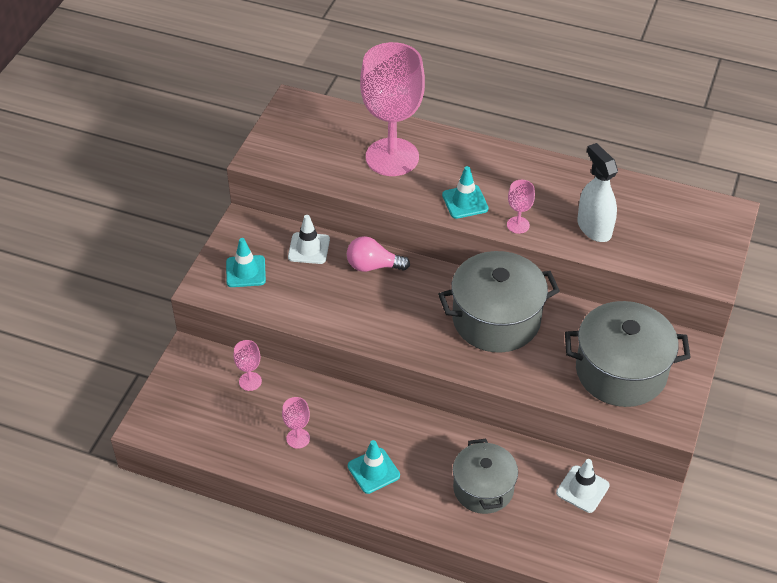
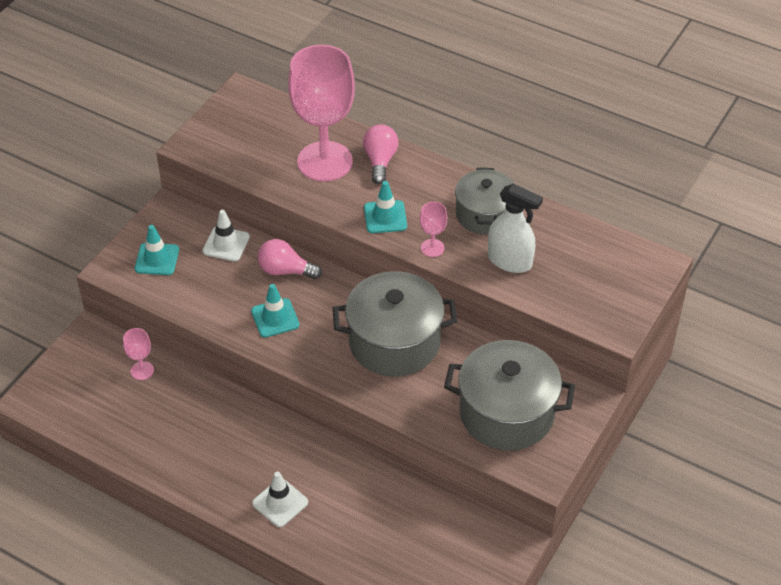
camera: 10 degrees right, 0 degrees up
(298, 438) = (173, 434): pink goblet -> none
(373, 471) = (239, 478): turquoise traffic cone -> turquoise traffic cone (275, 318)
(444, 150) = (380, 161): none -> pink light bulb
(483, 488) = (344, 512): grey pot -> grey pot (484, 214)
(582, 489) = (445, 528): white traffic cone -> white traffic cone (280, 503)
(594, 228) = (510, 261): white spray bottle -> white spray bottle turned 135 degrees clockwise

